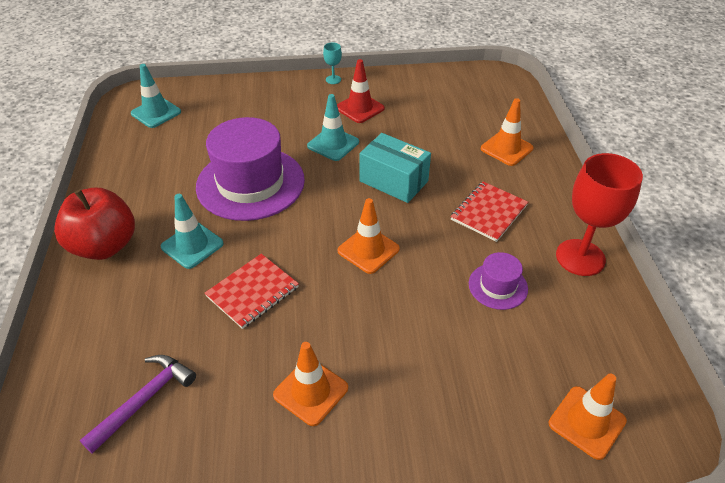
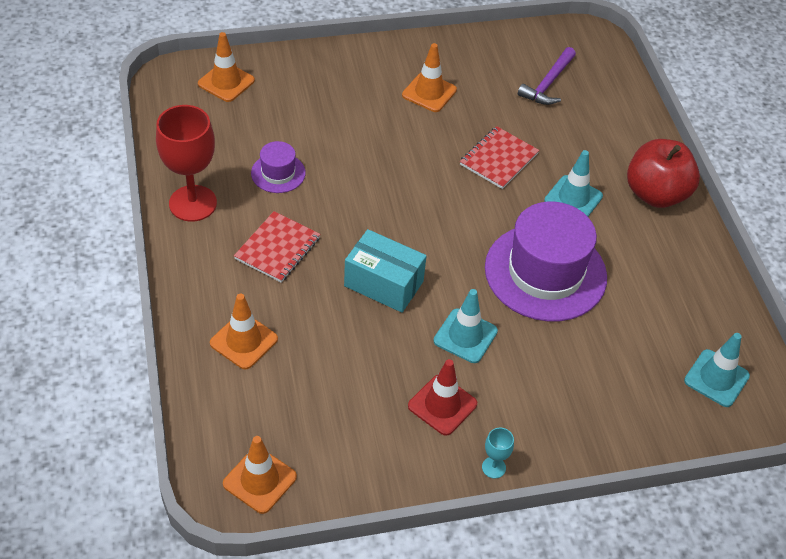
camera: 170 degrees right, 5 degrees up
(368, 250) = (401, 201): orange traffic cone -> orange traffic cone (260, 480)

